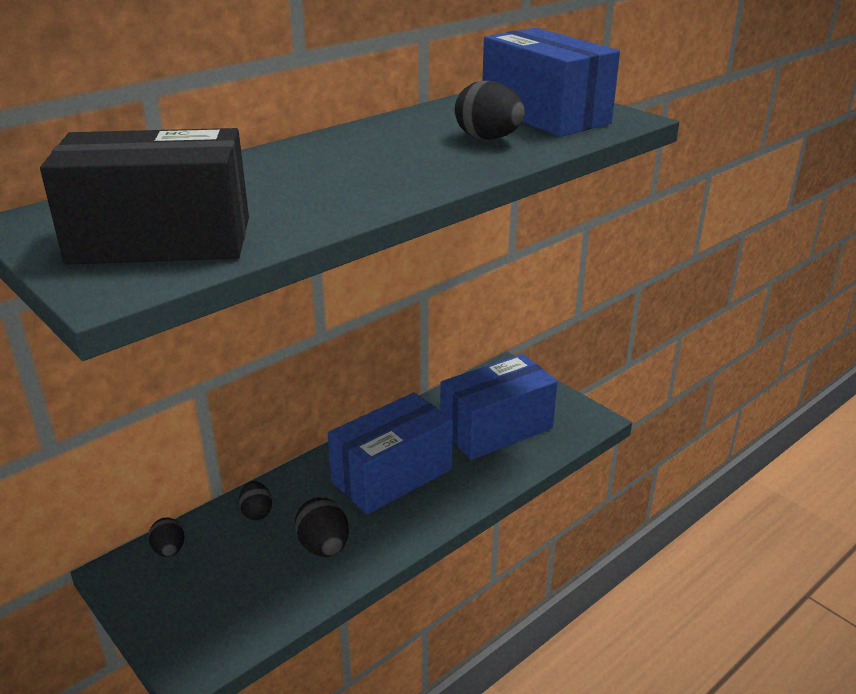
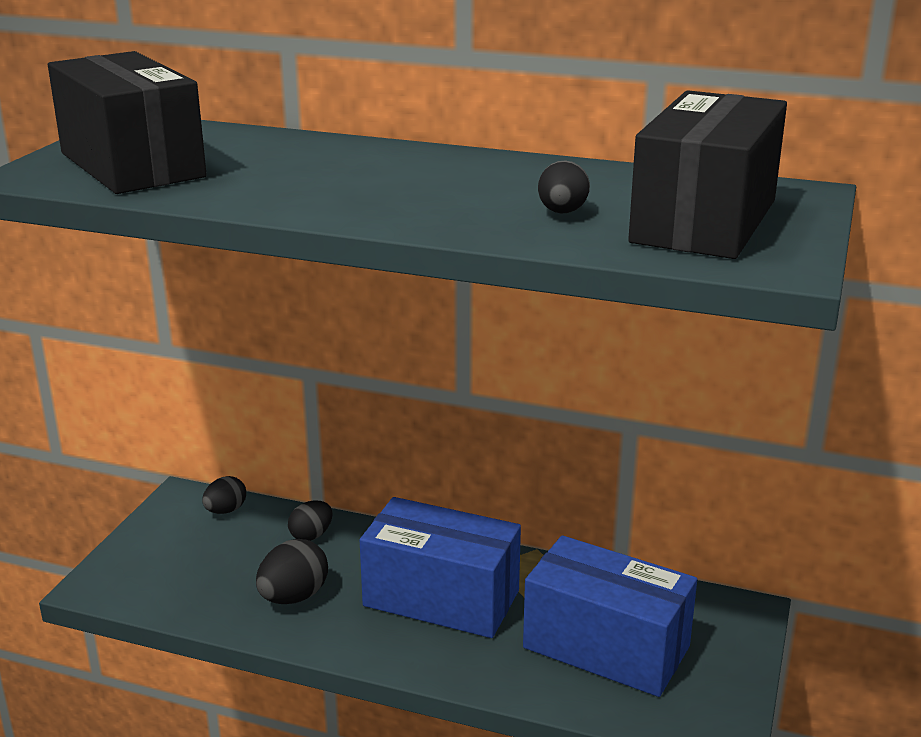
camera: 60 degrees right, 5 degrees down
(488, 138) = (562, 212): black egg -> black egg, size x0.66
(544, 115) = (704, 221): blue box -> black box

